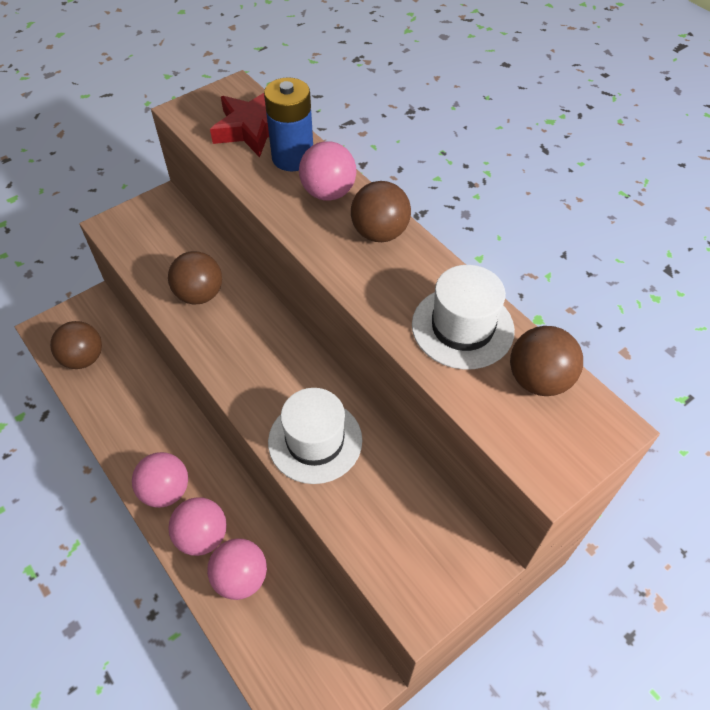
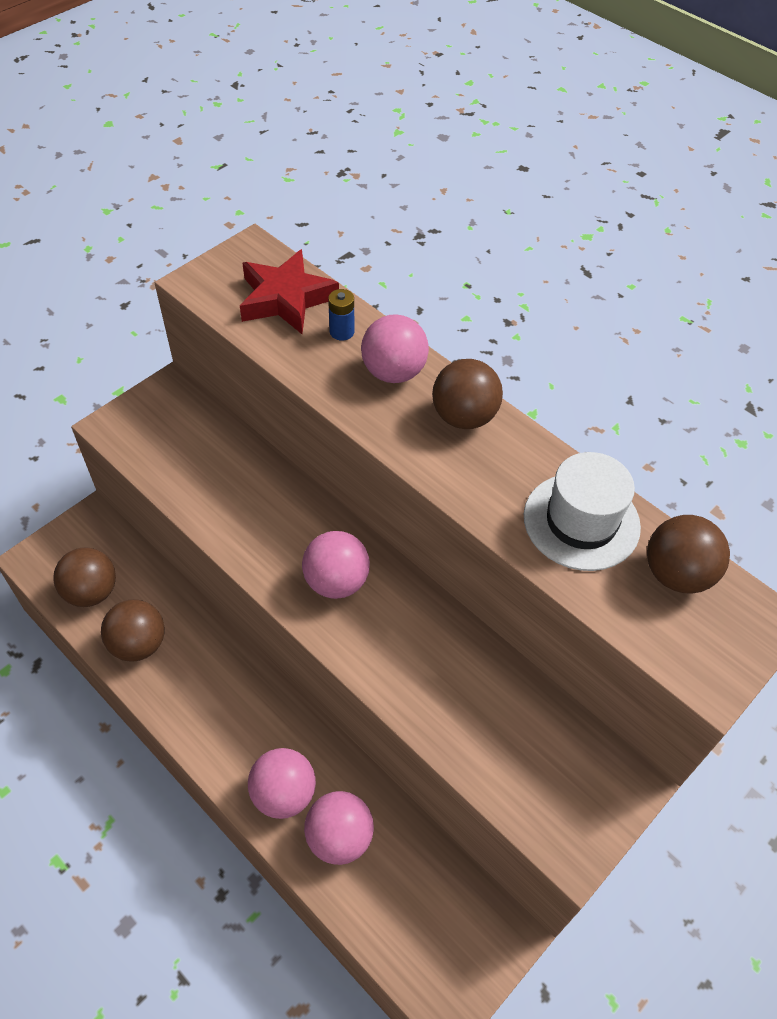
camera: 10 degrees left, 0 degrees up
(166, 490) = (228, 744): pink ball -> pink ball (336, 581)
(199, 294) = (241, 503): brown ball -> brown ball (138, 644)
(292, 158) = (342, 332): blue battery -> blue battery, size x0.50
(315, 441) = (416, 667): white hat -> none

